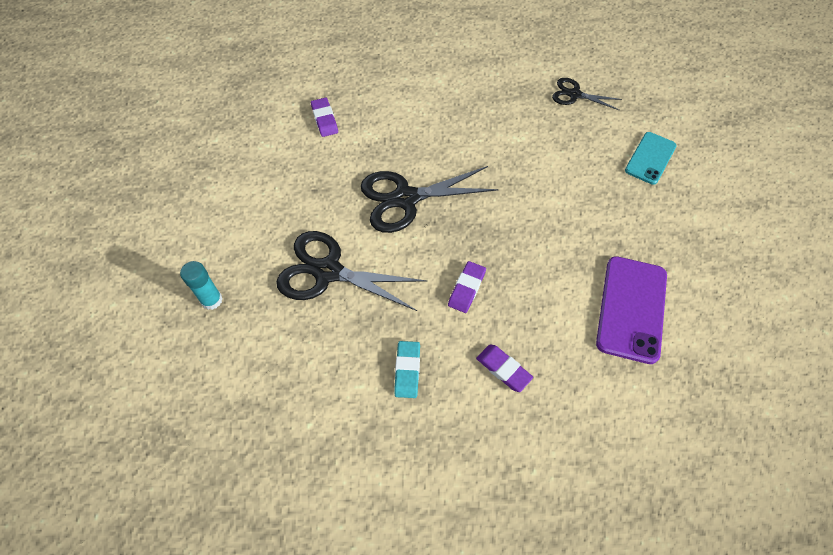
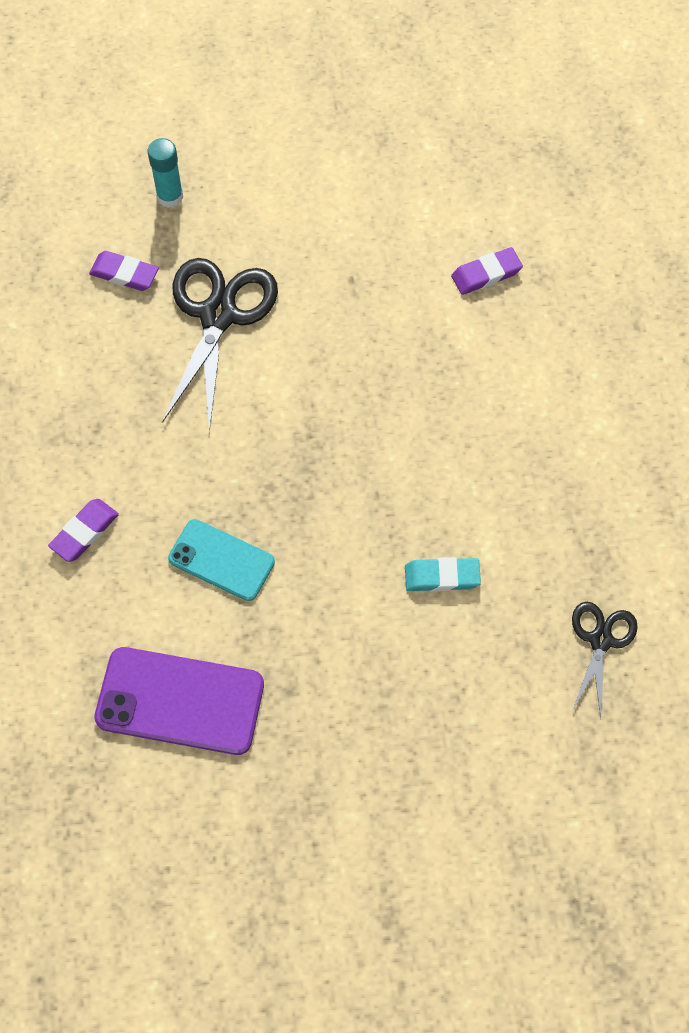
camera: 85 degrees right, 5 degrees up
(406, 198) = (347, 396): black scissors -> none
(407, 370) = (81, 421): turquoise eraser -> turquoise eraser (442, 576)
(466, 288) = (201, 483): purple eraser -> purple eraser (124, 274)
(650, 158) = (469, 757): turquoise phone -> turquoise phone (221, 560)

